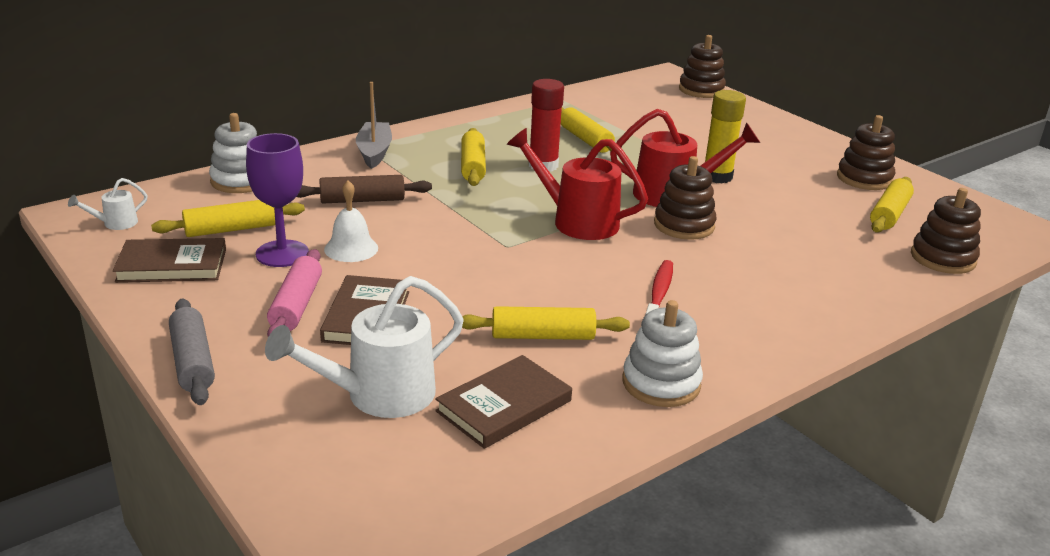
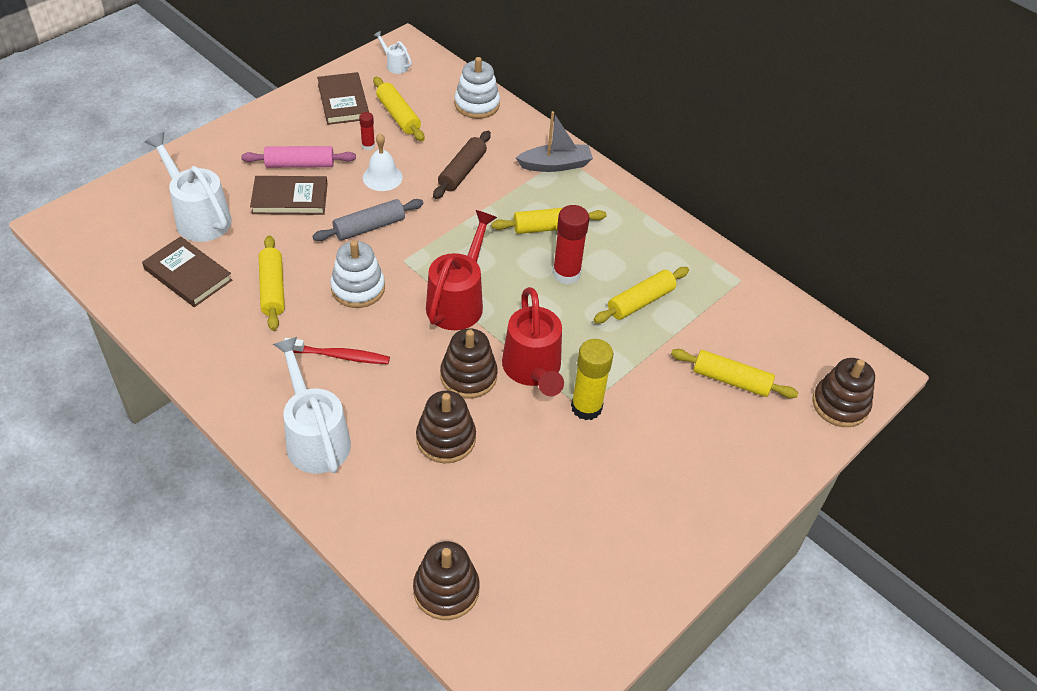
camera: 80 degrees right, 20 degrees up
(193, 362) = (231, 135): grey rolling pin -> grey rolling pin (369, 227)
(282, 254) = (368, 146): purple goblet -> red glue stick
(362, 200) = (462, 171): brown rolling pin -> brown rolling pin turned 45 degrees clockwise
(661, 383) = (215, 355): white stacking toy -> white stacking toy (358, 288)
(781, 317) = (315, 437): none -> white watering can
(864, 178) = (628, 547): brown stacking toy -> brown stacking toy (446, 439)
(889, 214) = (539, 557): yellow rolling pin -> yellow rolling pin (731, 380)

